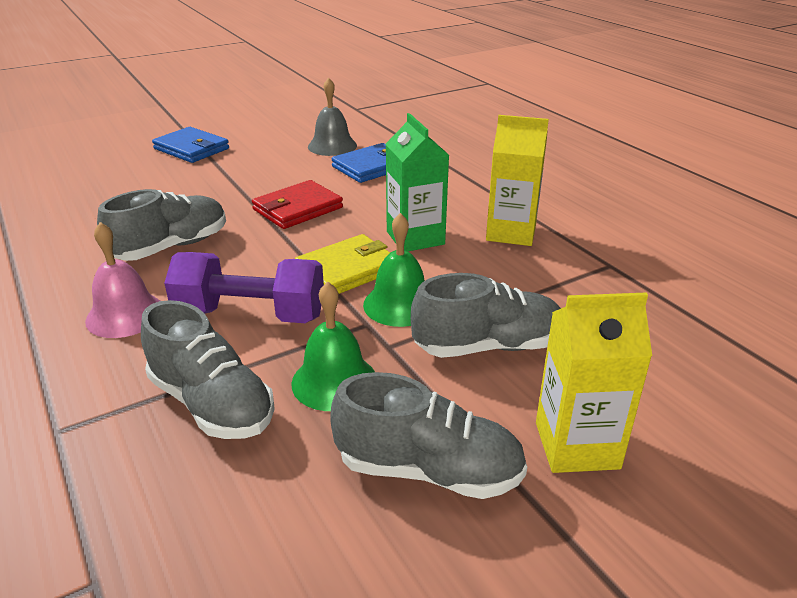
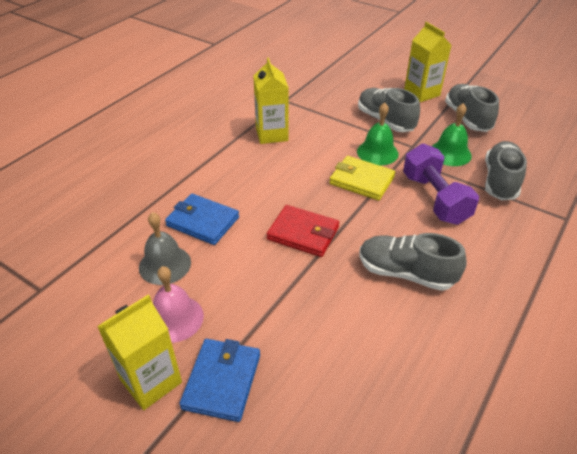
camera: 115 degrees left, 10 degrees up
(125, 315) = (485, 248): pink bell -> pink bell (175, 318)
(226, 130) = (151, 381): none -> yellow carton
(415, 238) = (304, 166): green carton -> none

